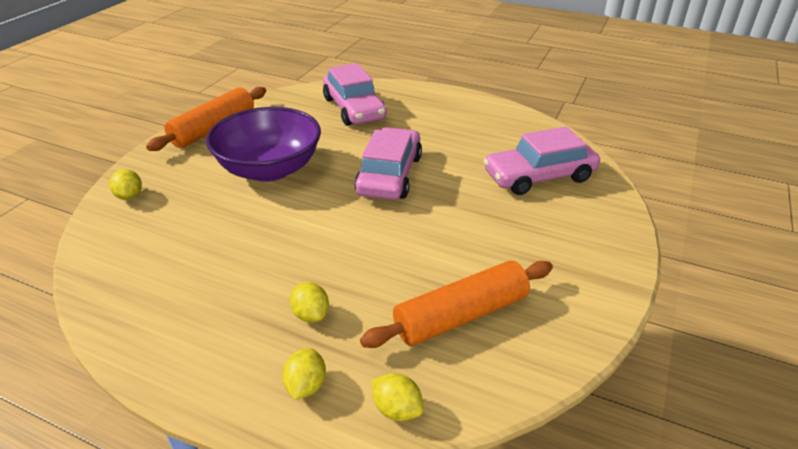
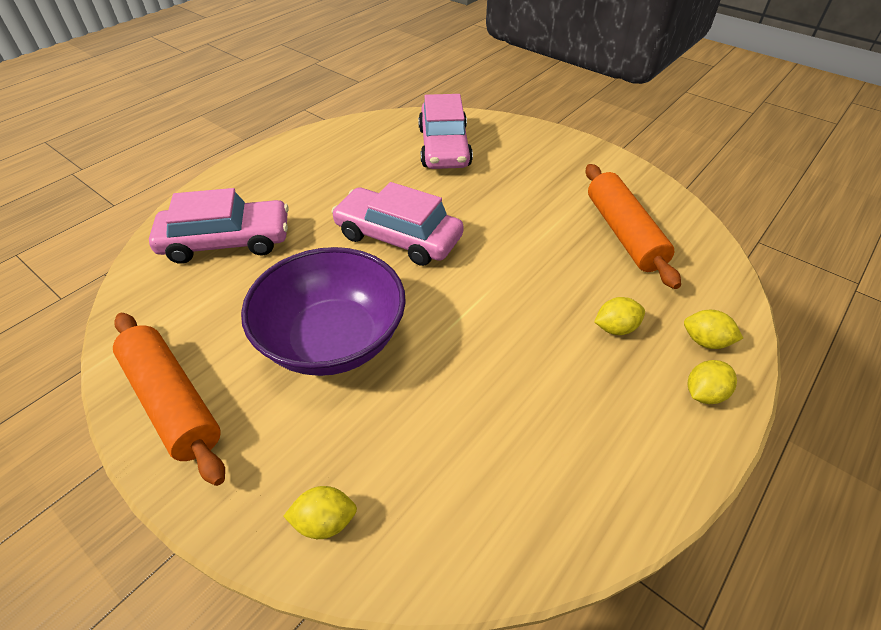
camera: 75 degrees left, 10 degrees up
(397, 409) = (725, 288): yellow lemon -> yellow lemon (704, 393)

